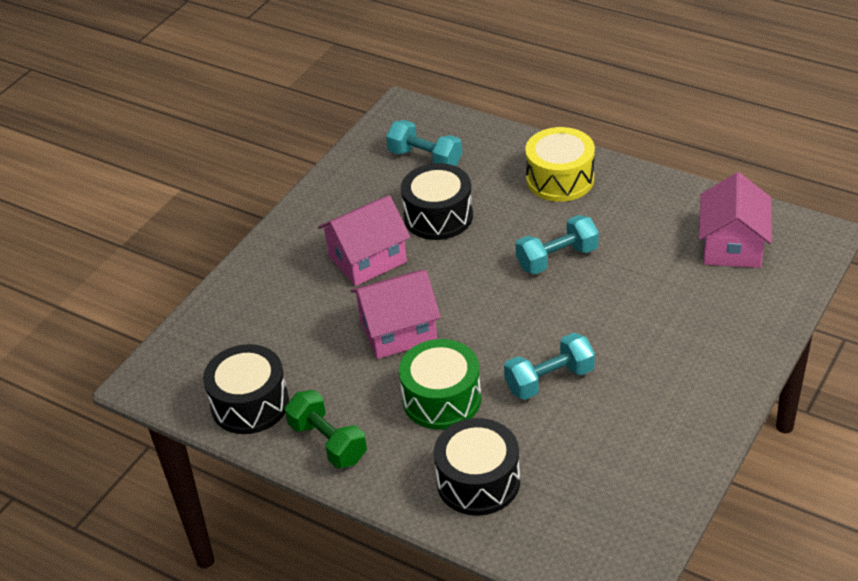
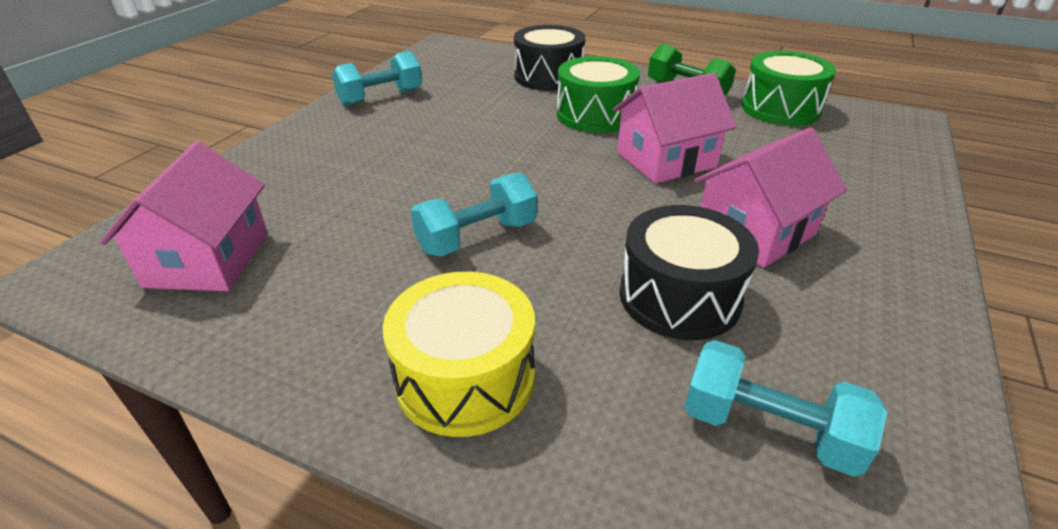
camera: 170 degrees right, 5 degrees down
(250, 404) = (780, 108): black drum -> green drum
(549, 380) = (489, 128): turquoise dumbbell -> turquoise dumbbell (381, 97)

